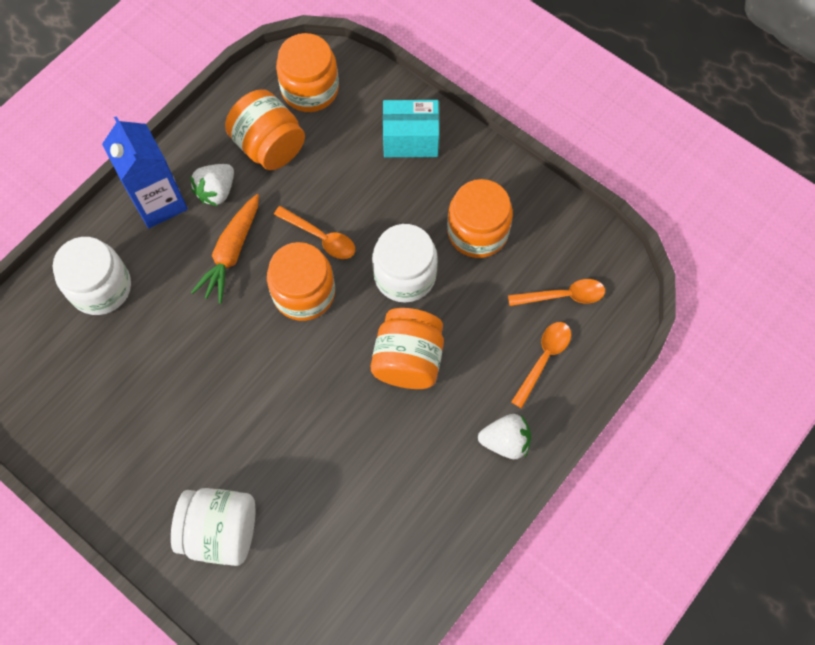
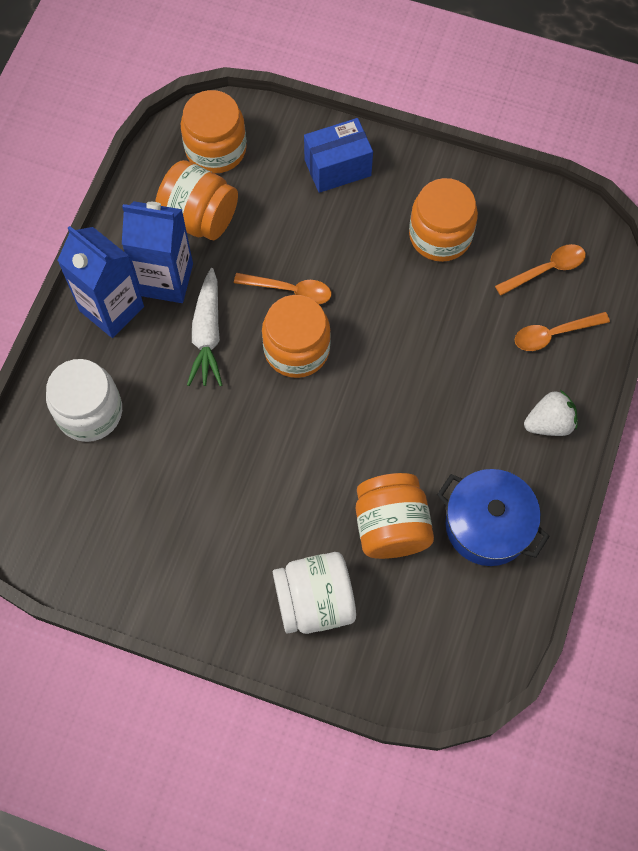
camera: 20 degrees left, 0 degrees up
(216, 191) = (165, 279): white strawberry -> blue carton
(231, 253) = (207, 334): orange carrot -> white carrot
(405, 275) = (387, 299): white jar -> none
(407, 517) = (487, 525): none -> blue pot
(408, 359) = (425, 378): orange jar -> orange jar (391, 526)
(410, 140) = (337, 167): turquoise box -> blue box
(544, 359) = (553, 334): orange spoon -> orange spoon turned 120 degrees counterclockwise

